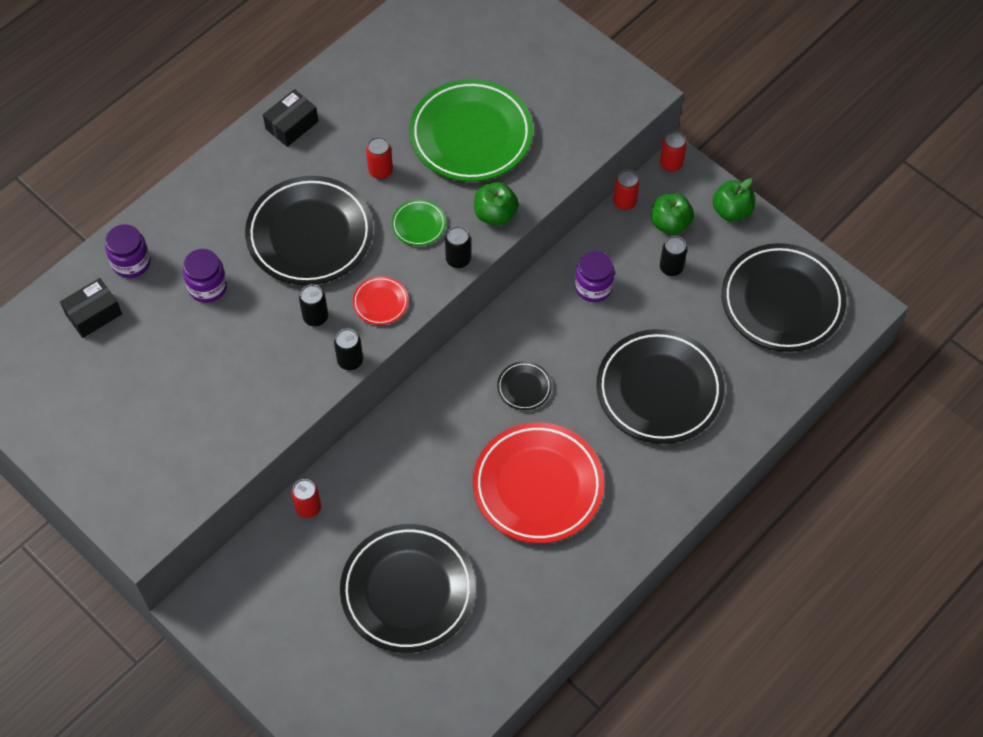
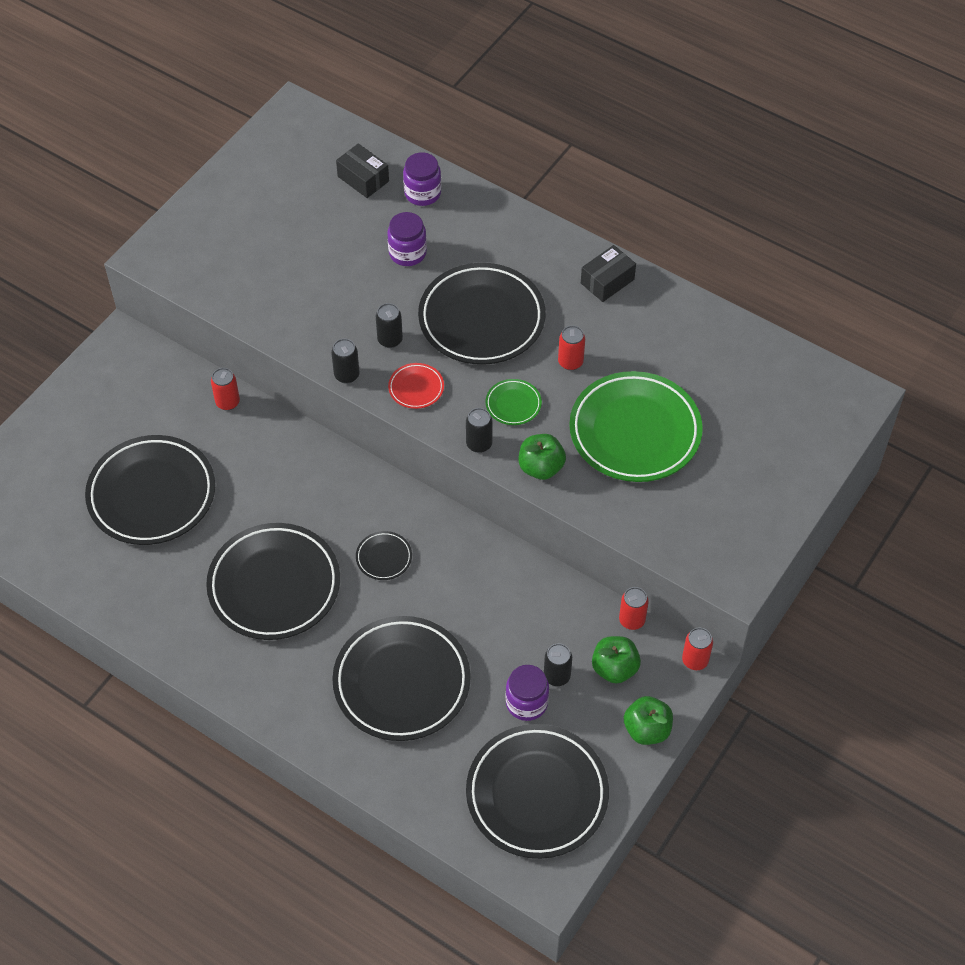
camera: 80 degrees right, 5 degrees down
(292, 125) = (607, 281): black box -> black box turned 75 degrees counterclockwise
(538, 486) = (274, 585): red plate -> black plate
(593, 287) = (516, 604): purple jar -> purple jar (526, 703)

